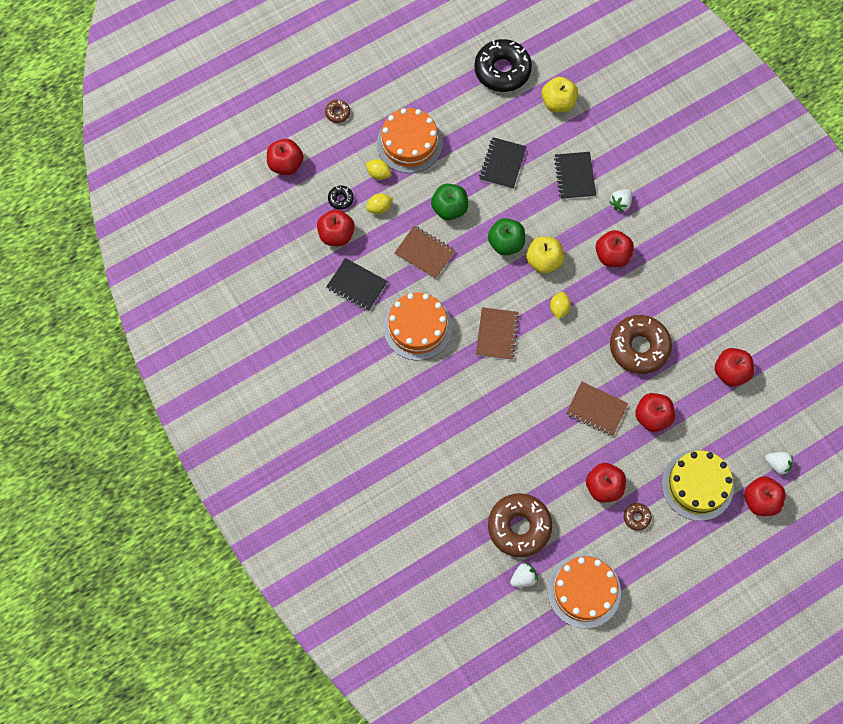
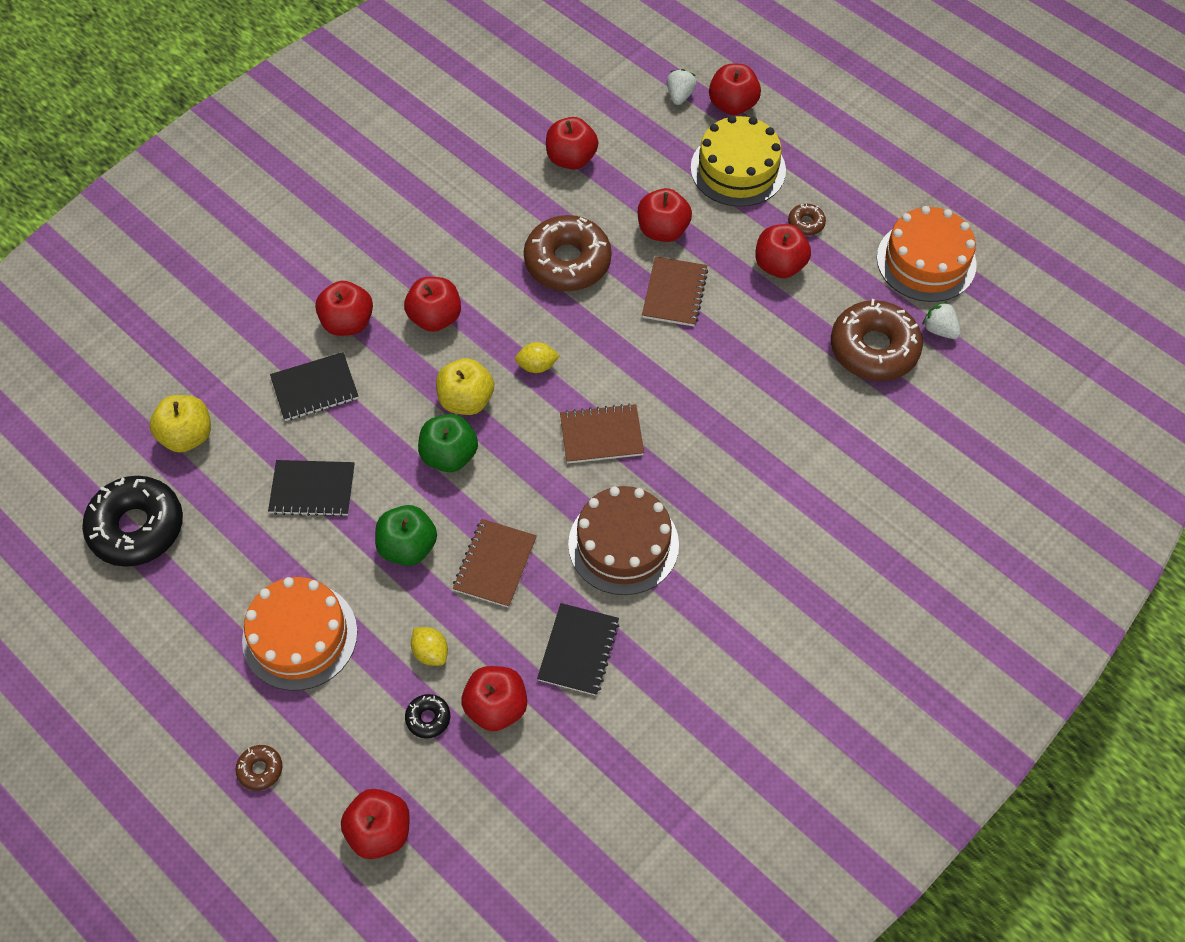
camera: 105 degrees left, 10 degrees down
(378, 173) = (367, 670): yellow lemon -> none
(417, 327) = (623, 544): orange cake -> brown cake
(620, 203) = (348, 322): white strawberry -> red apple

